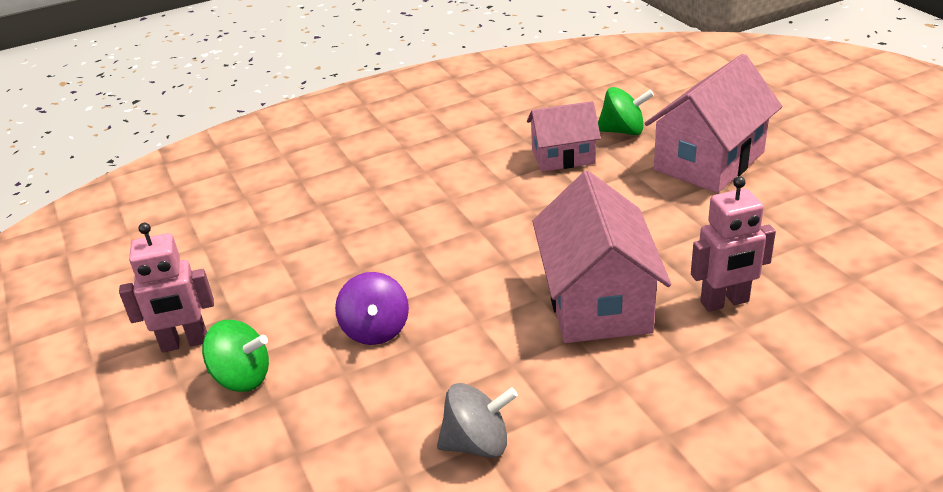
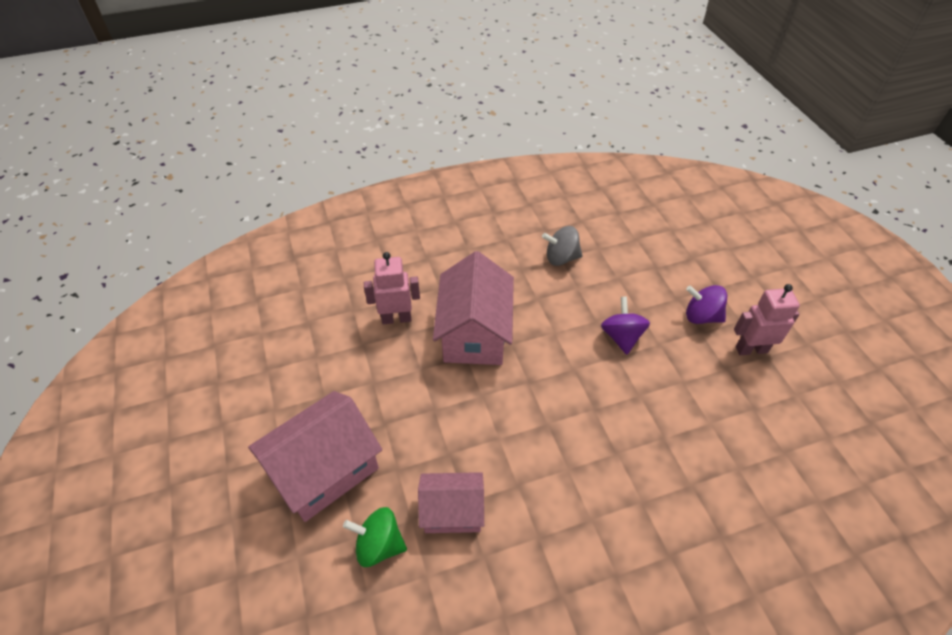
camera: 175 degrees left, 15 degrees up
(242, 377) = (701, 316): green spinning top -> purple spinning top

